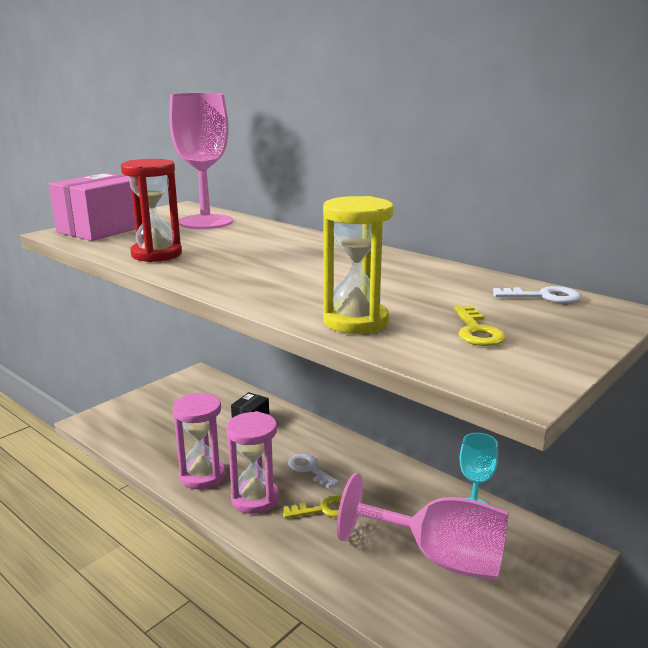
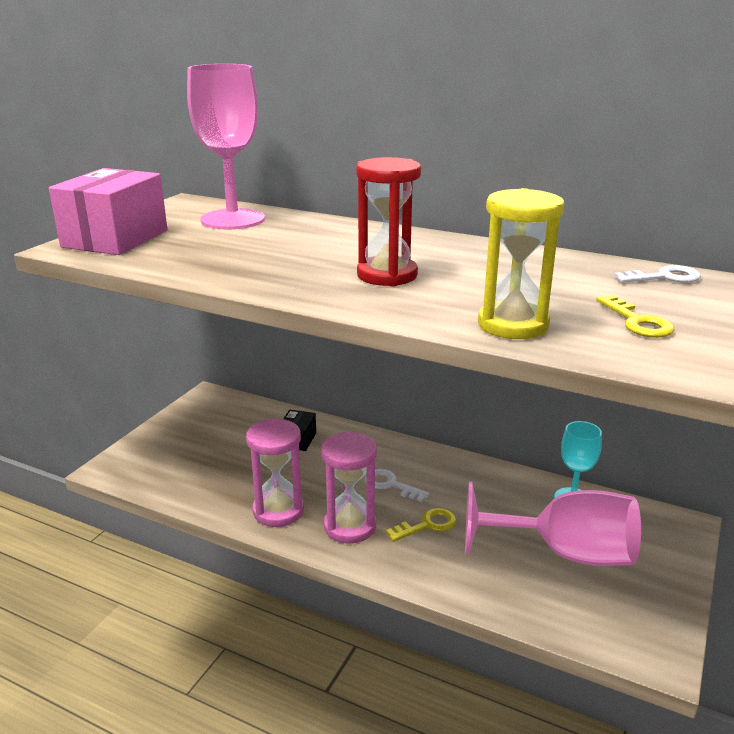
camera: 15 degrees left, 5 degrees up
(156, 254) = (217, 266): red hourglass -> red hourglass (387, 275)

